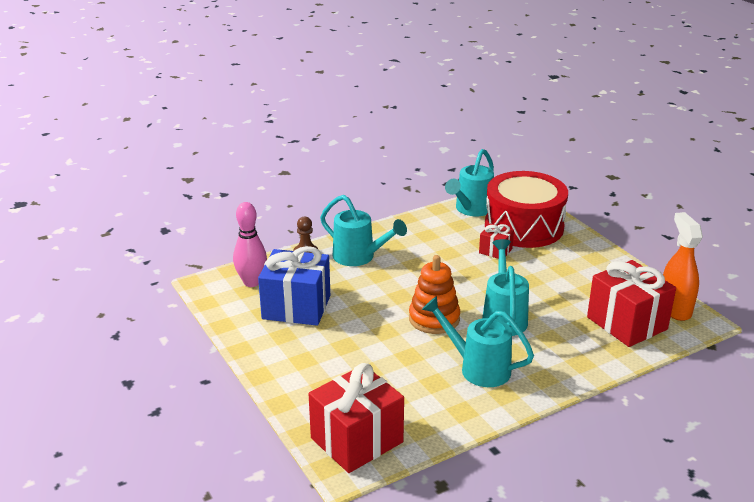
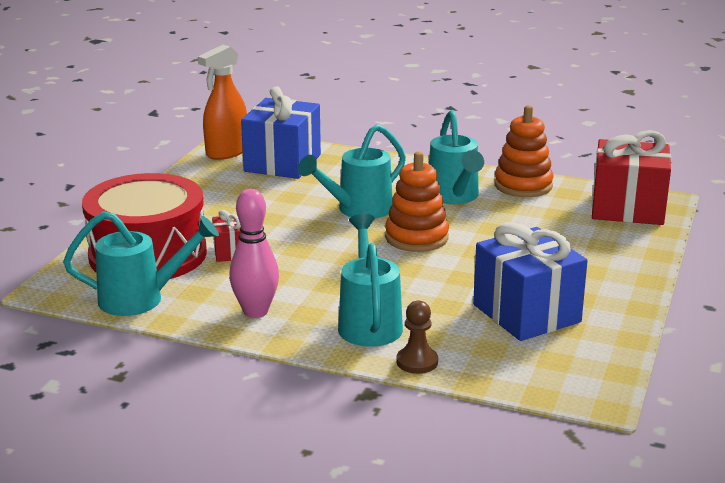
camera: 130 degrees left, 5 degrees down
(252, 282) = (535, 365): pink bowling pin -> pink bowling pin (255, 311)
(459, 414) = (523, 185): none -> orange stacking toy
(627, 323) = (282, 163): red gift -> blue gift

